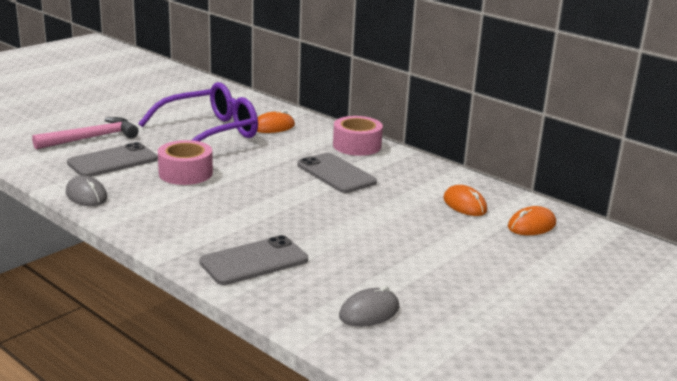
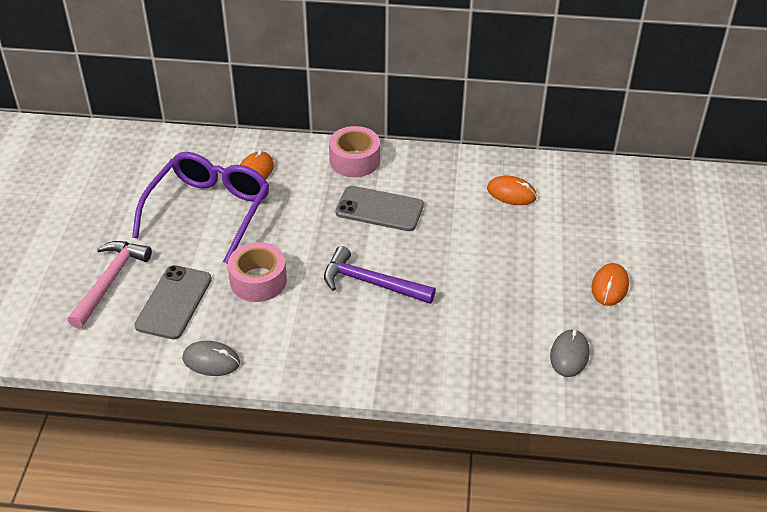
camera: 35 degrees left, 20 degrees up
(254, 261) = (438, 353): grey phone -> none
(266, 205) = (371, 283): none -> purple hammer
(531, 225) = (578, 192): orange mouse -> orange mouse (609, 286)

